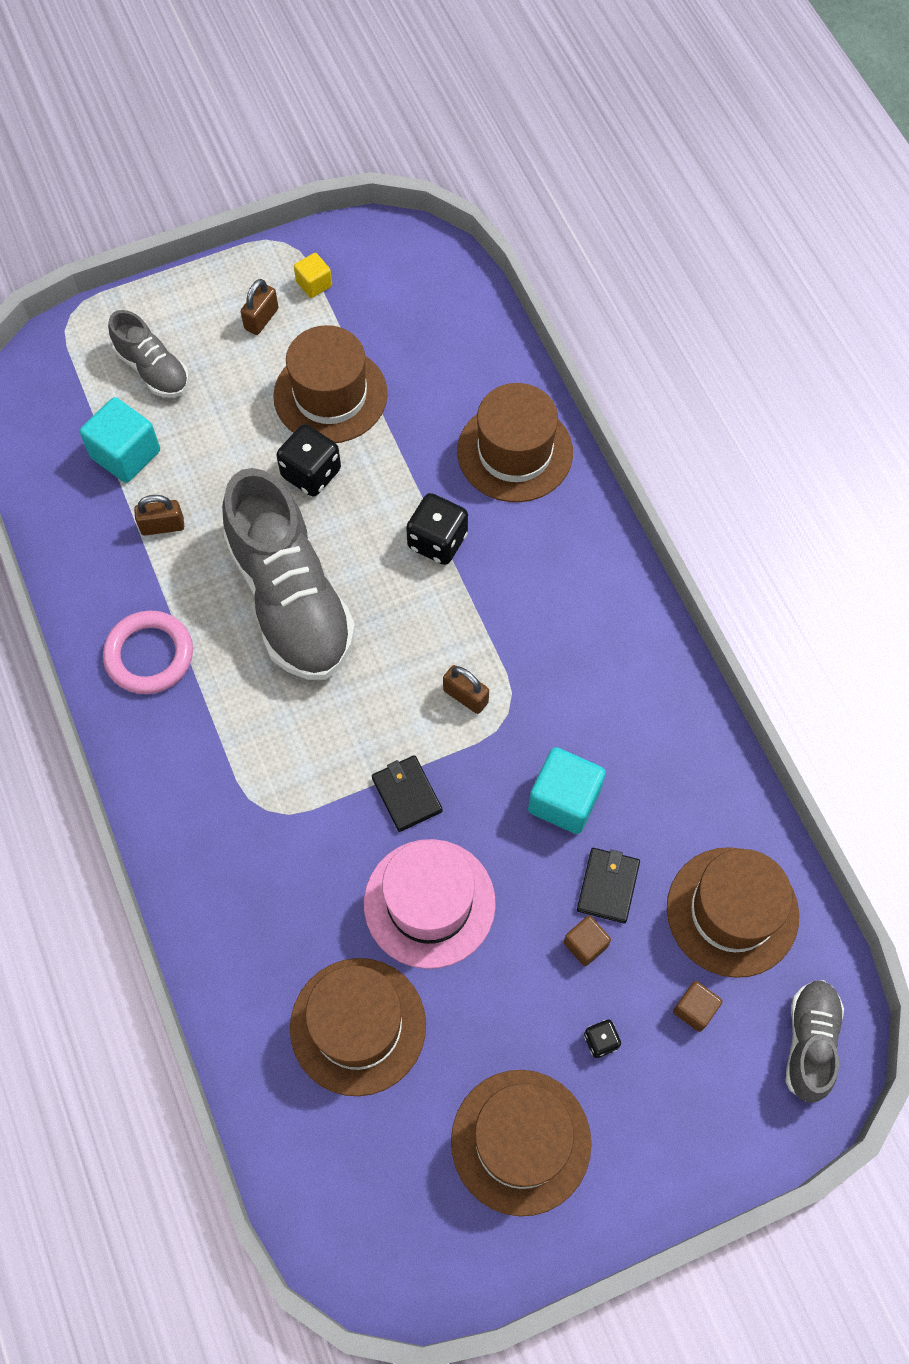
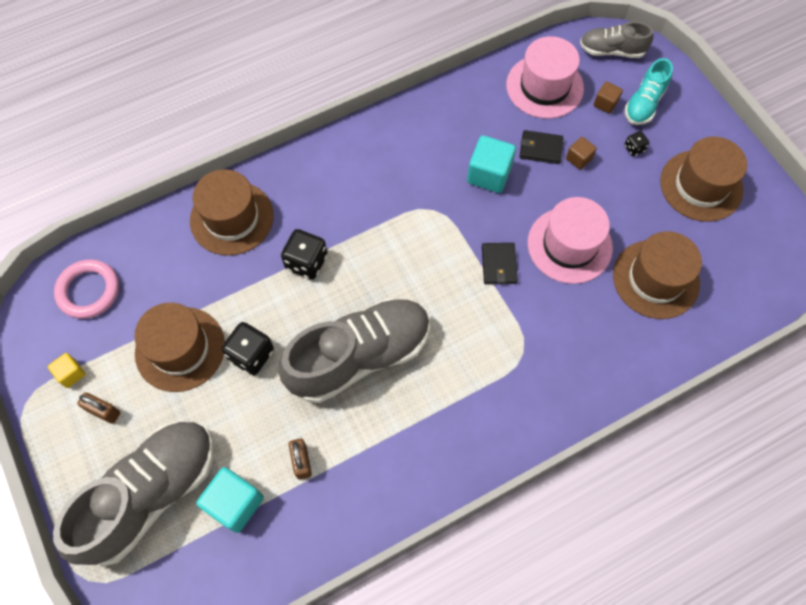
camera: 95 degrees left, 0 degrees up
(149, 655) = (414, 453): pink ring -> pink ring (88, 291)
(153, 369) = (151, 494): grey shoe -> grey shoe, size x1.95
(407, 794) = (499, 265): black wallet -> black wallet turned 60 degrees counterclockwise
(465, 696) = (424, 235): brown padlock -> none
(693, 1078) = (644, 103): none -> turquoise shoe
(732, 911) = (544, 86): brown hat -> pink hat

